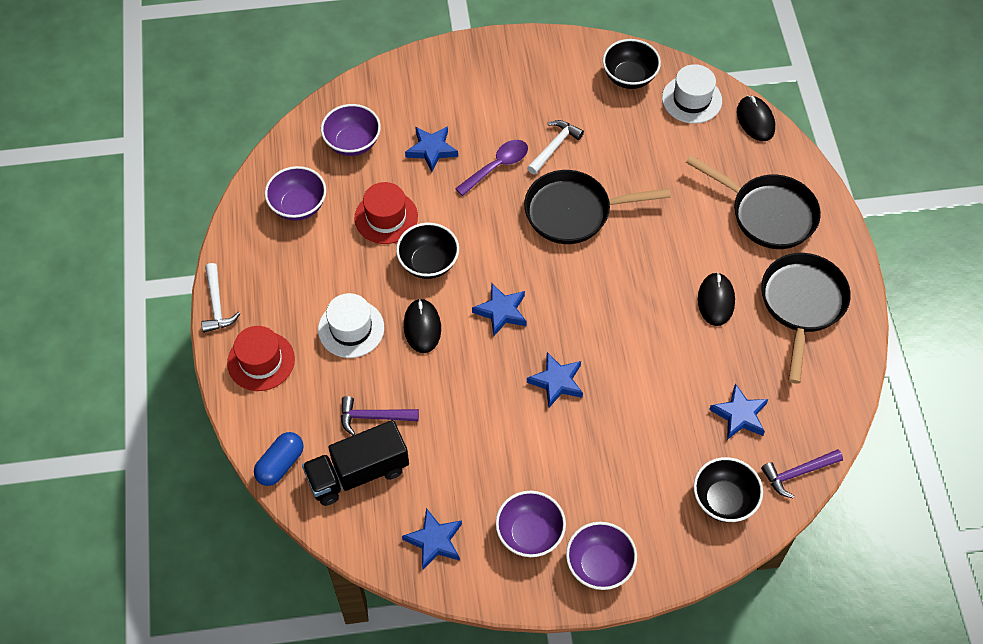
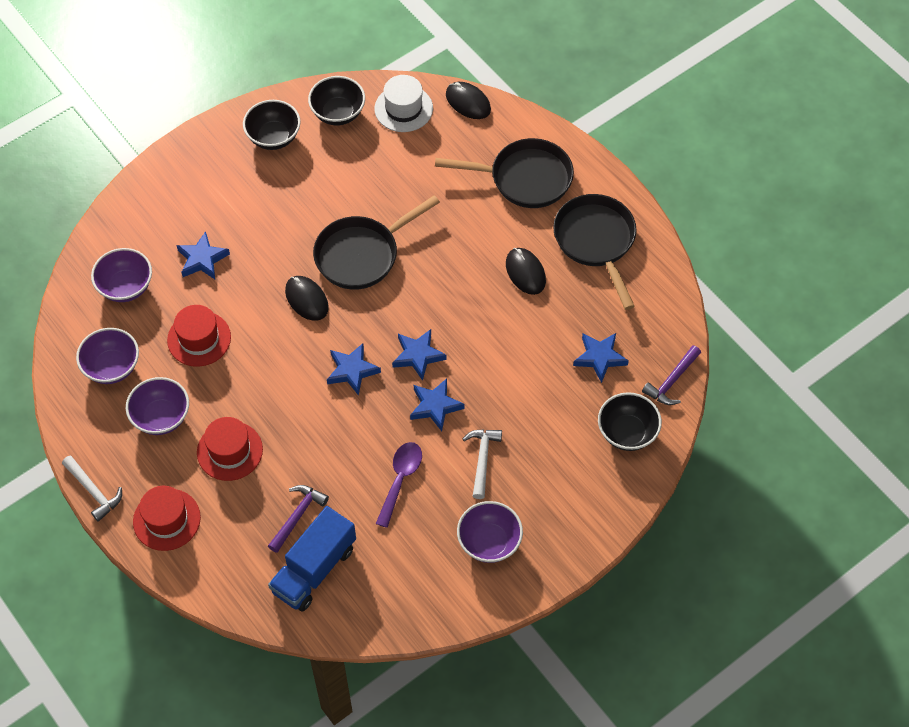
camera: 30 degrees left, 0 degrees up
(280, 464) = (241, 597): blue capsule -> none
(351, 328) = (229, 451): white hat -> red hat
(358, 473) = (314, 569): black truck -> blue truck
(373, 417) = (297, 516): purple hammer -> purple hammer turned 150 degrees clockwise
(422, 327) = (292, 418): black mouse -> black mouse (306, 299)
(428, 263) = (262, 360): black bowl -> black bowl (273, 137)
(434, 541) = (414, 590): blue star -> blue star (418, 355)
(497, 166) = (270, 246): purple spoon -> purple spoon (400, 479)
(554, 146) = (310, 205): white hammer -> white hammer (482, 459)
(599, 565) = (560, 537): purple bowl -> purple bowl (161, 417)

